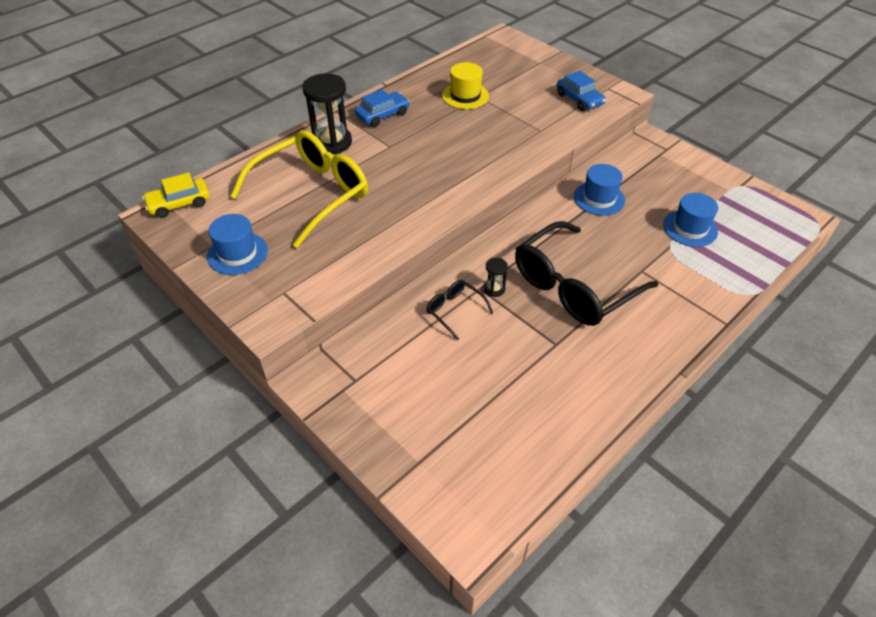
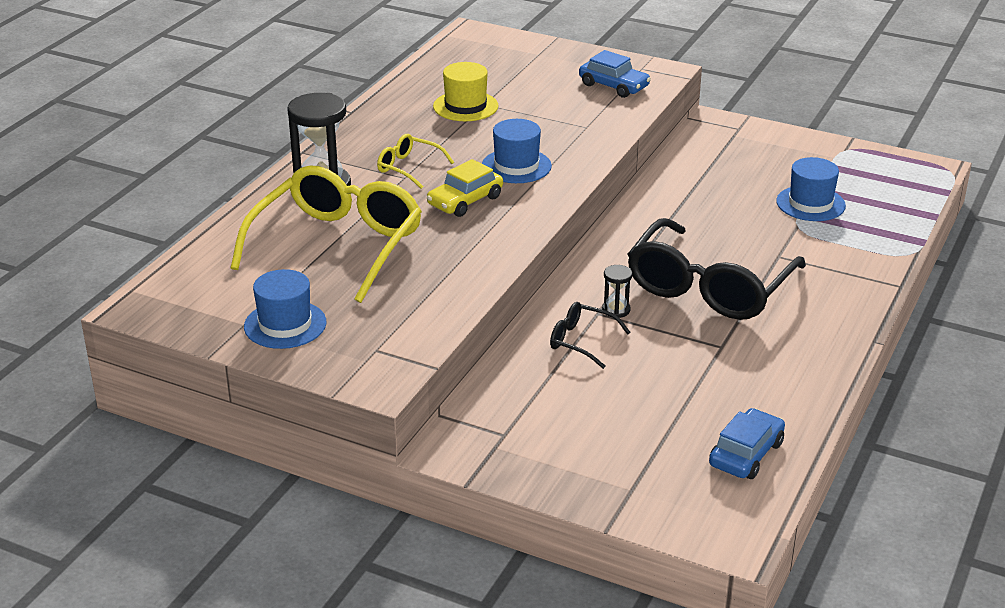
camera: 20 degrees left, 15 degrees down
(179, 204) = (161, 290): yellow car -> yellow car (465, 201)
(382, 115) = (369, 145): blue car -> blue car (746, 454)
(397, 139) = (408, 168): none -> yellow glasses
(599, 198) = (687, 194): blue hat -> blue hat (516, 166)

